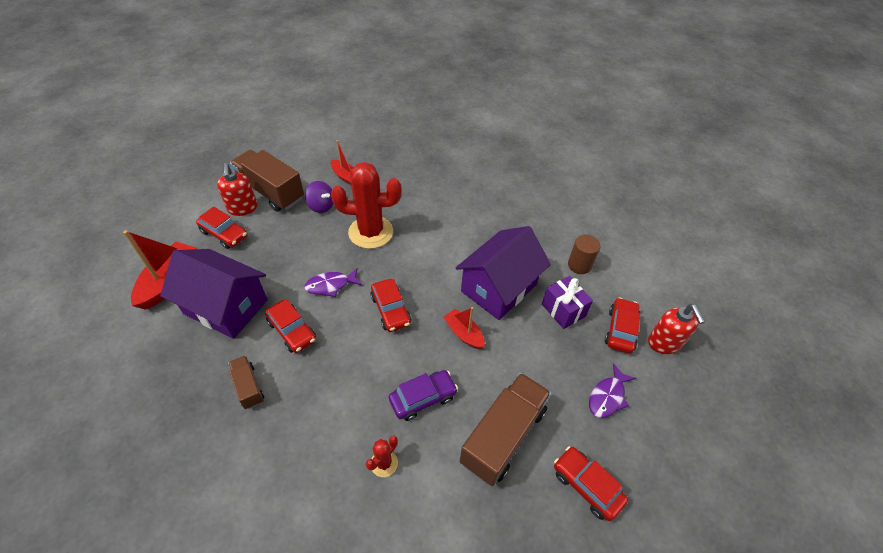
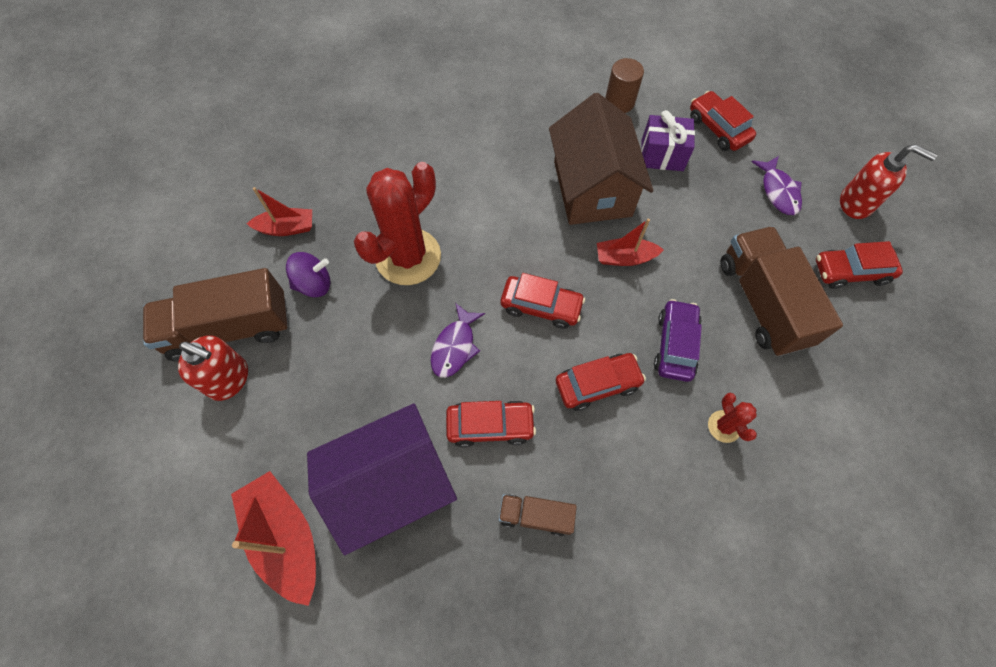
camera: 50 degrees left, 15 degrees up
(224, 234) = (257, 426): red car -> red car (597, 384)
(498, 288) = (592, 188): purple house -> brown house
(664, 343) = (755, 108): red soap dispenser -> red soap dispenser (856, 203)

